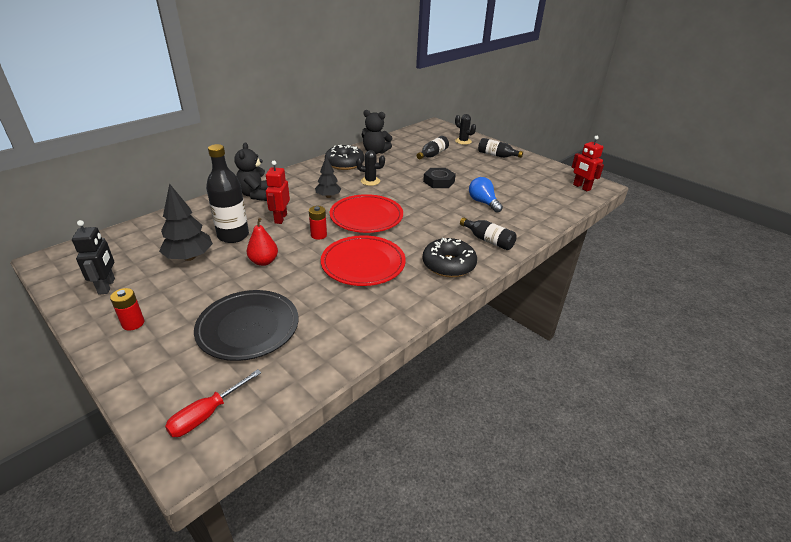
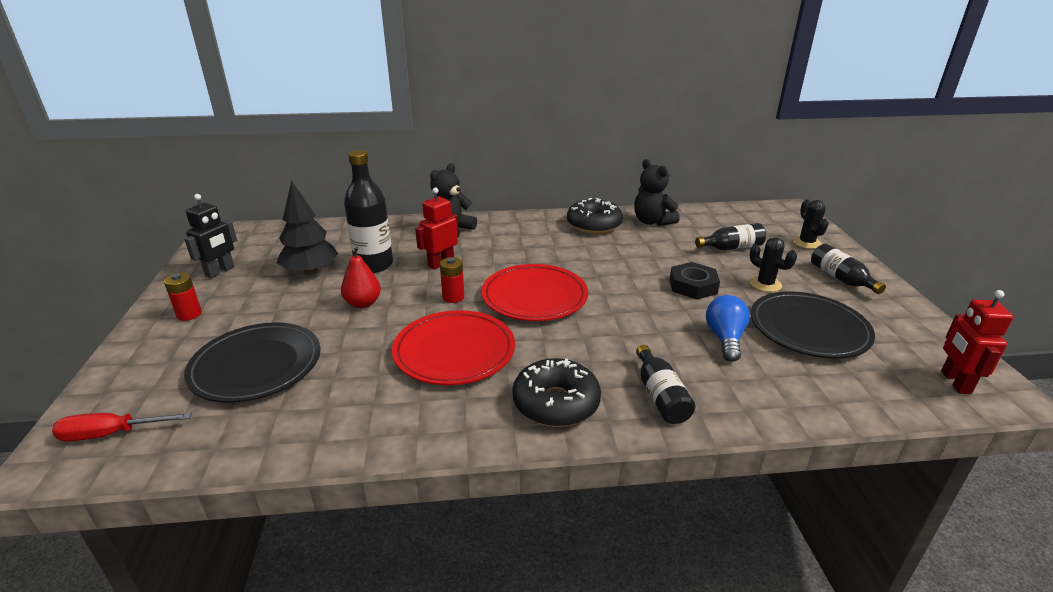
camera: 40 degrees right, 5 degrees down
(328, 196) = (523, 257): black tree -> none
(370, 181) = (597, 255): black cactus -> black cactus (765, 284)
(510, 184) = (808, 329): none -> black plate

